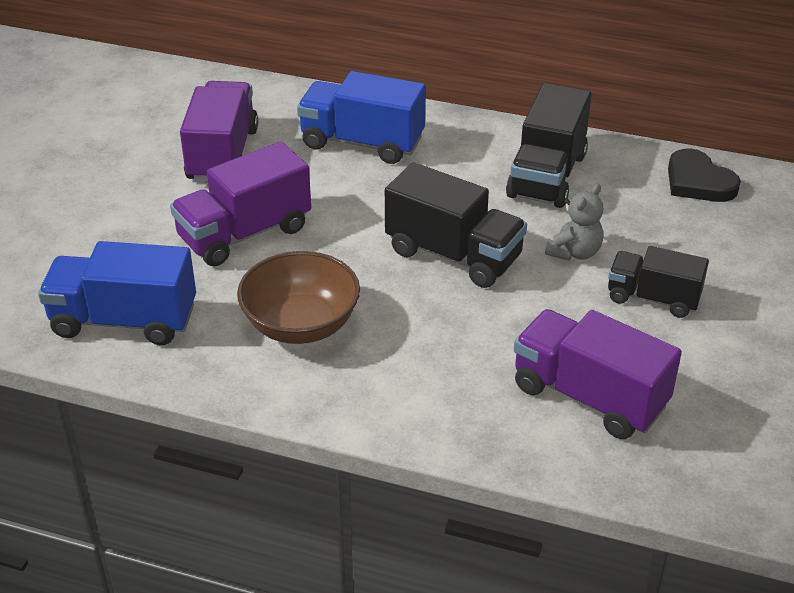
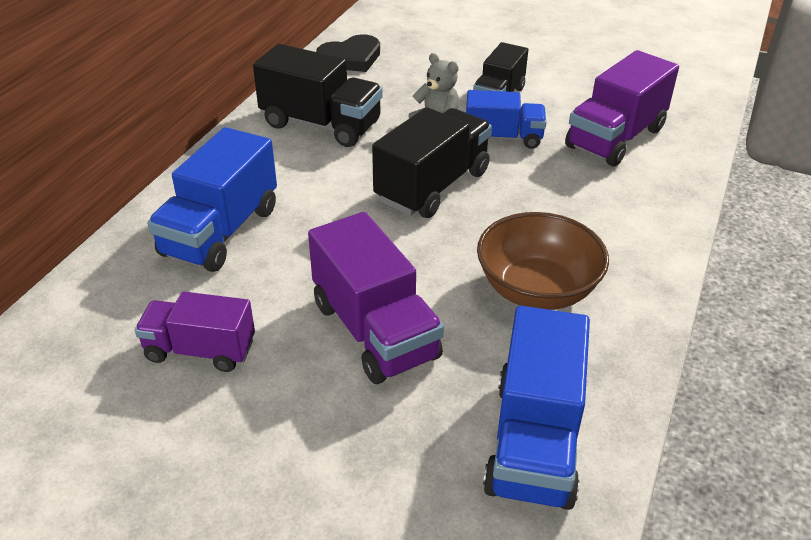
camera: 85 degrees left, 0 degrees up
(223, 155) = (200, 350): purple truck -> purple truck, size x0.66
(560, 302) = (503, 138): none -> blue truck

